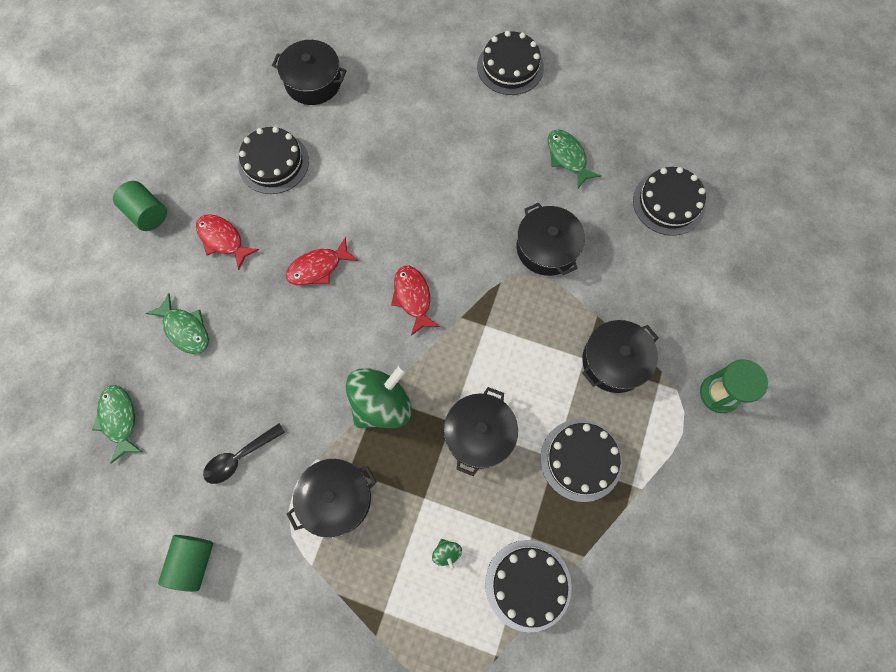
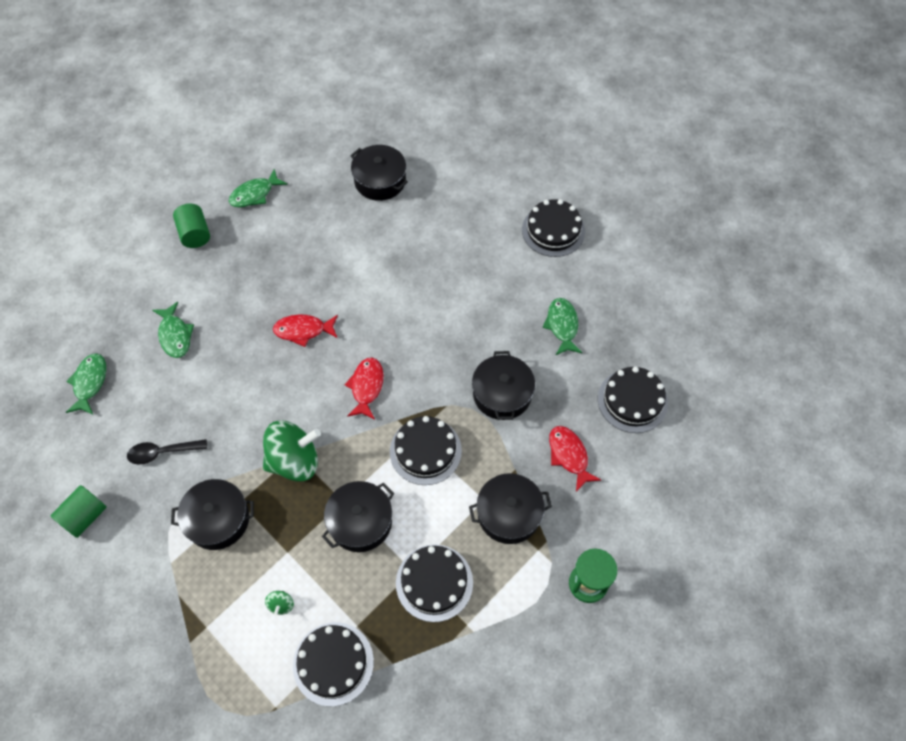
camera: 25 degrees right, 10 degrees down
(189, 146) = (255, 194): none -> green fish
(223, 240) = (241, 278): red fish -> red fish (569, 456)
(273, 163) = (313, 233): black cake -> black cake (425, 451)

